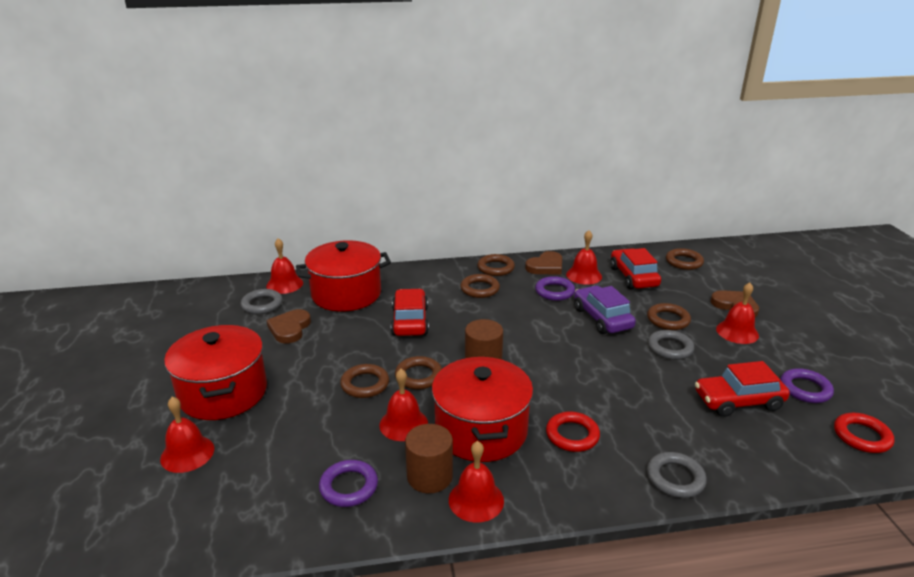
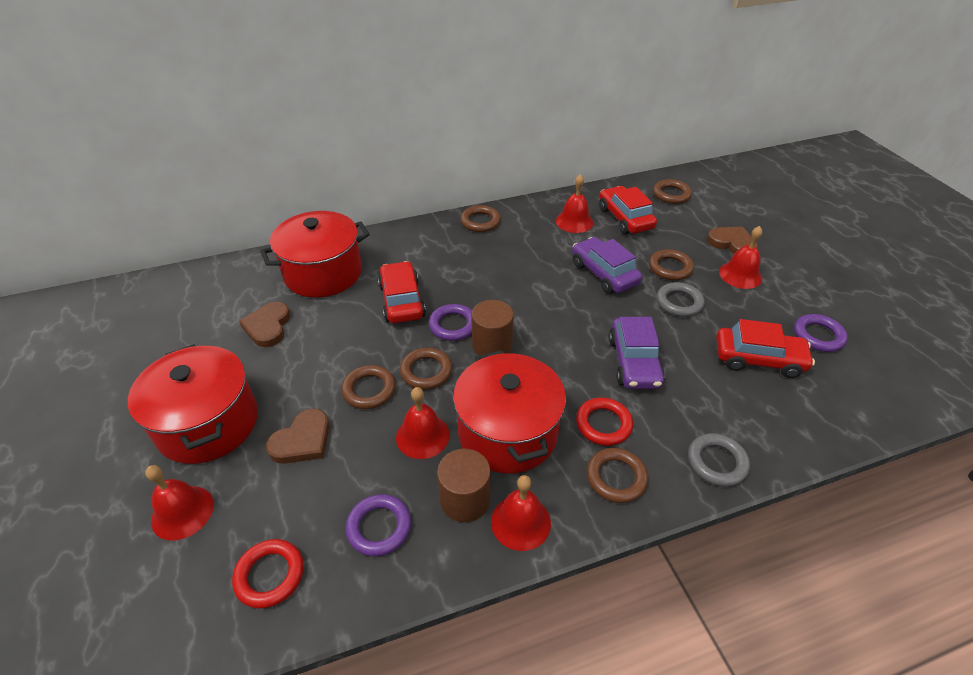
camera: 10 degrees left, 15 degrees up
(262, 305) = (229, 298): grey ring -> none
(284, 284) = (249, 267): red bell -> none
(480, 289) = (469, 250): brown ring -> brown ring (616, 478)
(546, 266) = (532, 214): brown heart -> brown heart (302, 440)
(554, 291) = (548, 245): purple ring -> purple ring (453, 325)
(614, 390) = (634, 362): none -> purple car
(738, 401) = (758, 359): red car -> red car turned 150 degrees counterclockwise
(862, 436) = (881, 385): red ring -> red ring (270, 575)

